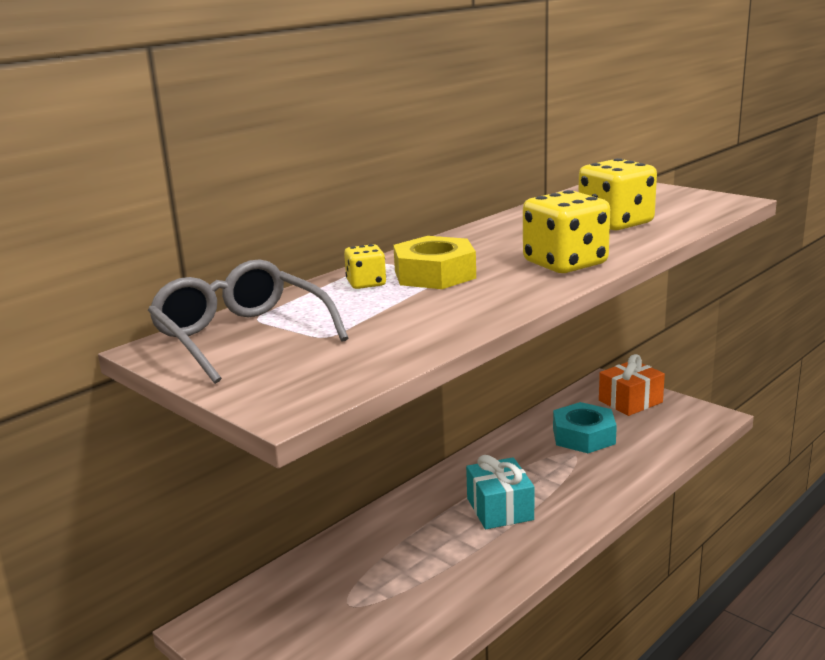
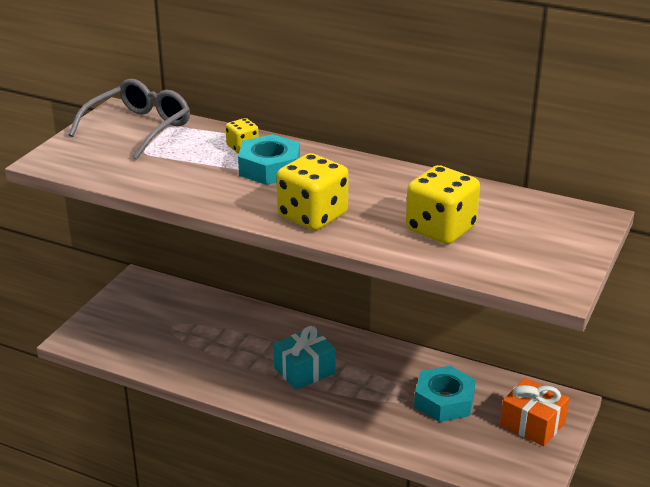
camera: 70 degrees right, 10 degrees up
(434, 274) = (269, 168): yellow nut -> turquoise nut

